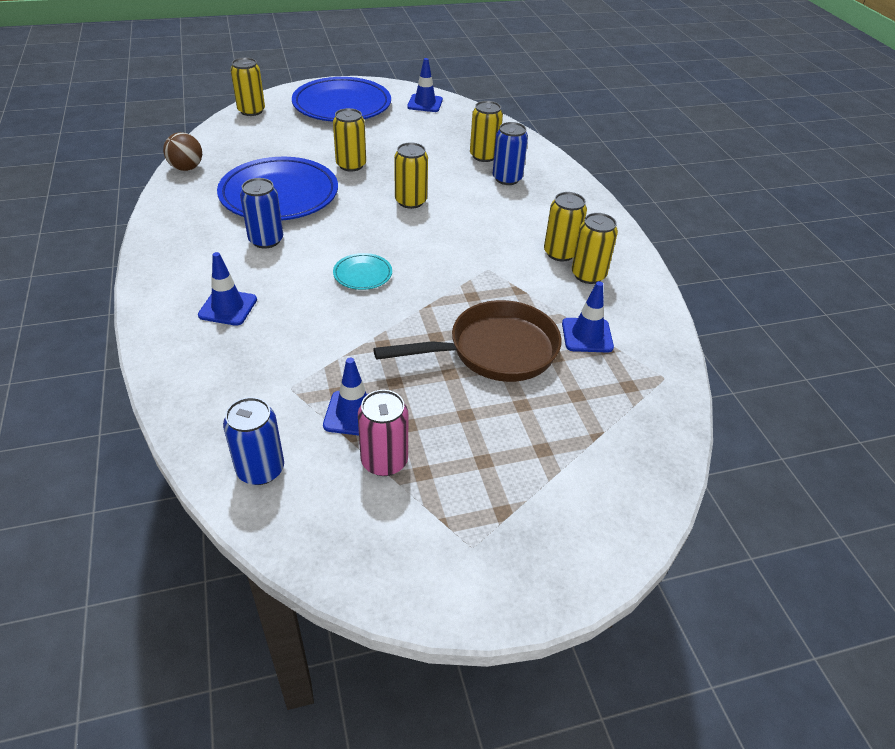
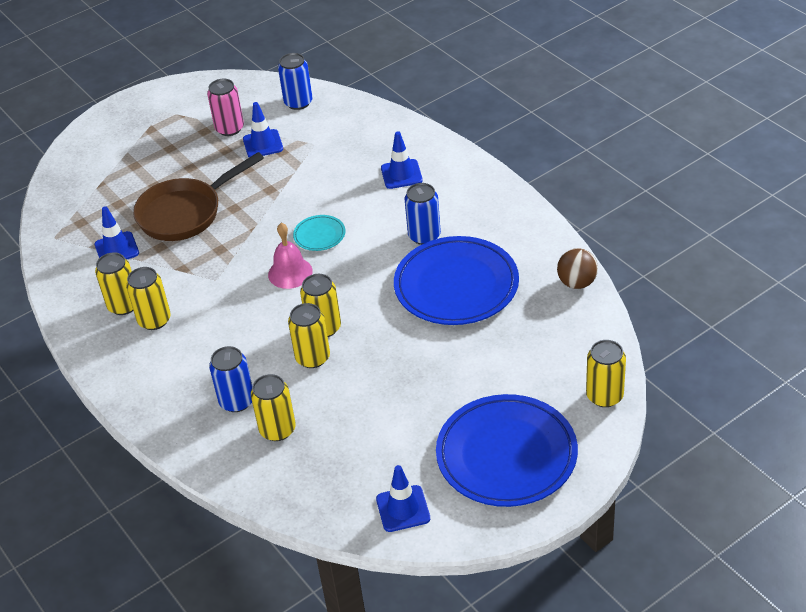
camera: 165 degrees right, 0 degrees up
(351, 165) = (417, 353): yellow can -> yellow can (313, 358)
(413, 251) = (290, 273): none -> pink bell

